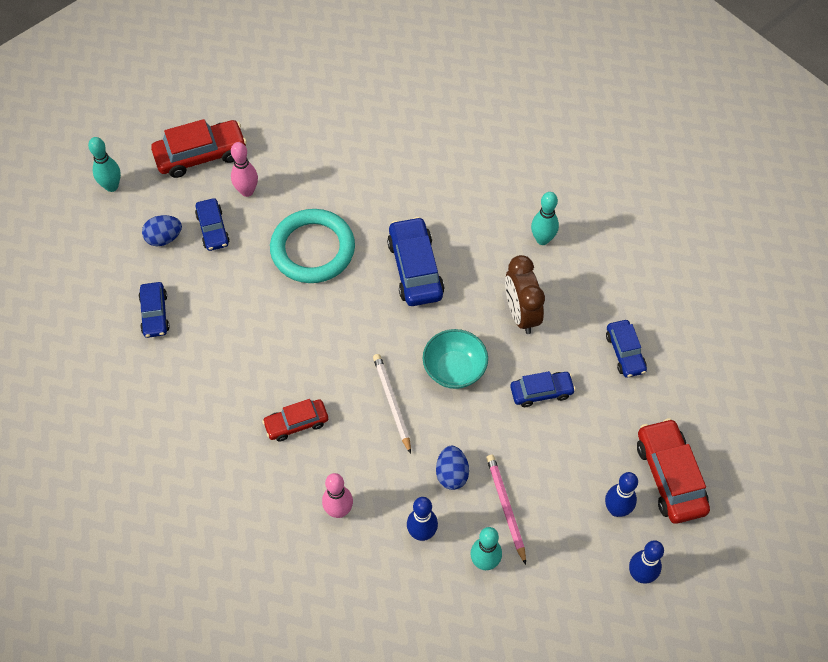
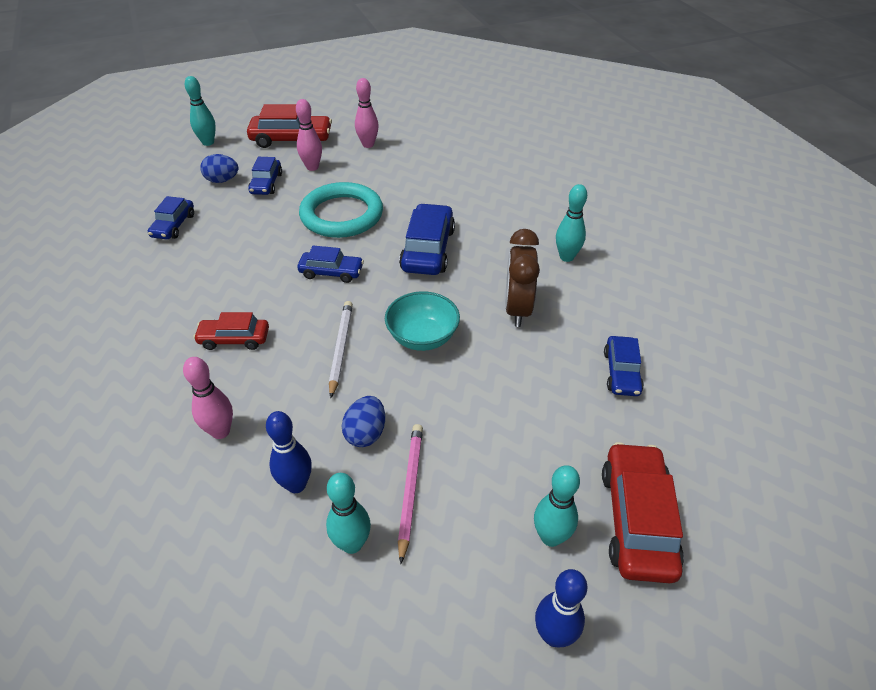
camera: 20 degrees right, 15 degrees down
(287, 139) = (368, 145): none -> pink bowling pin
(541, 392) = (508, 383): blue car -> blue car (331, 272)
(616, 509) = (550, 537): blue bowling pin -> turquoise bowling pin

